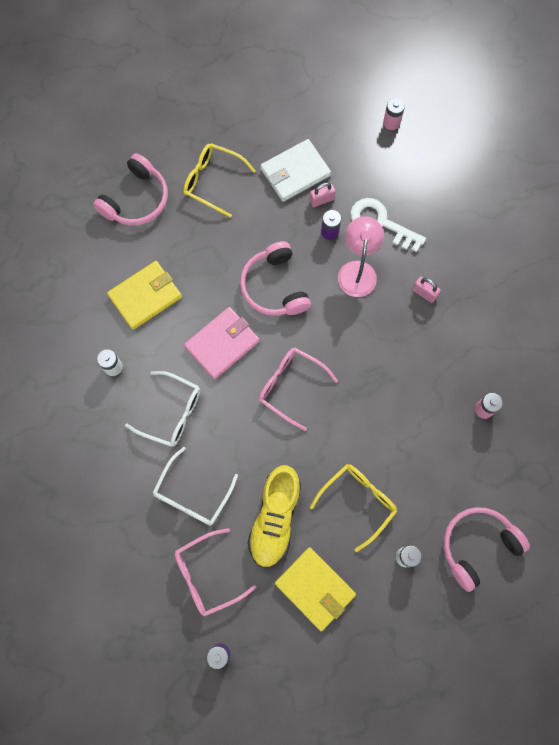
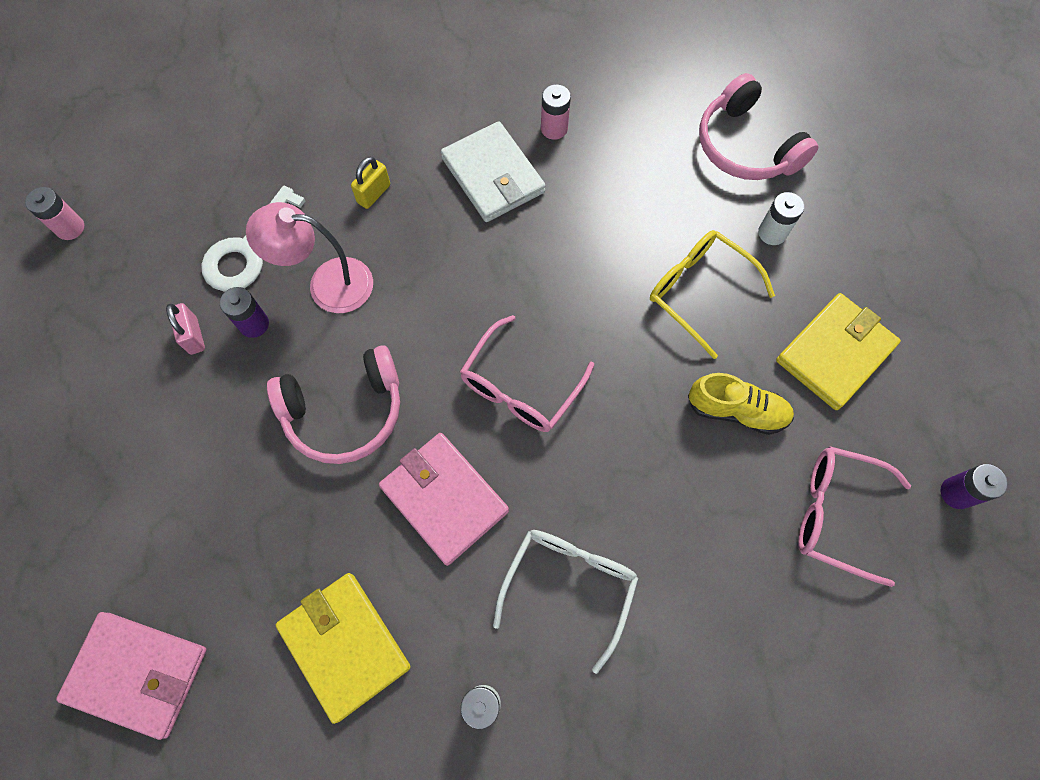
camera: 90 degrees left, 5 degrees down
(136, 200) = (138, 674): pink headphones -> pink wallet
(193, 493) = (708, 543): white glasses -> none
(208, 574) = (837, 514): pink glasses -> pink glasses turned 135 degrees clockwise
(213, 181) = (126, 521): yellow glasses -> none
(275, 518) = (736, 410): yellow shoe -> yellow shoe, size x0.66
(295, 172) = (133, 378): white wallet -> white wallet (493, 176)
(424, 293) = (374, 194): pink padlock -> yellow padlock

